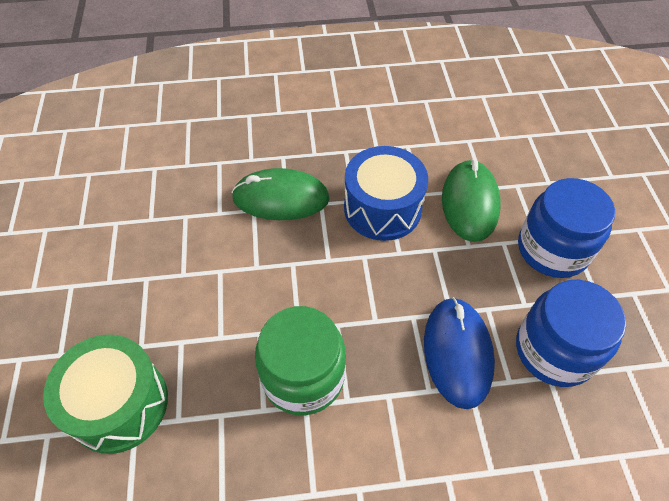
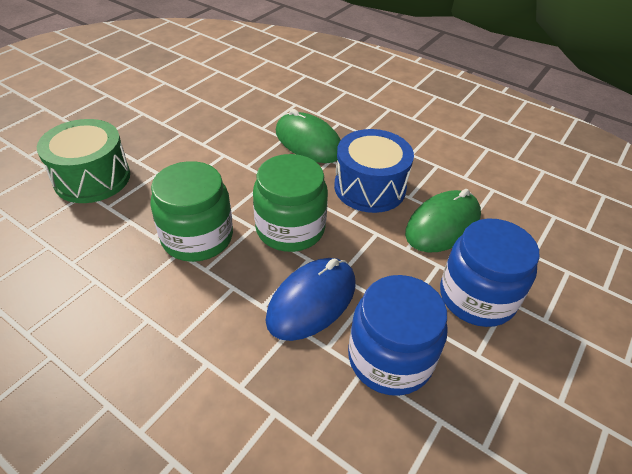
camera: 40 degrees right, 10 degrees down
(367, 301) = (290, 228): none -> green jar

